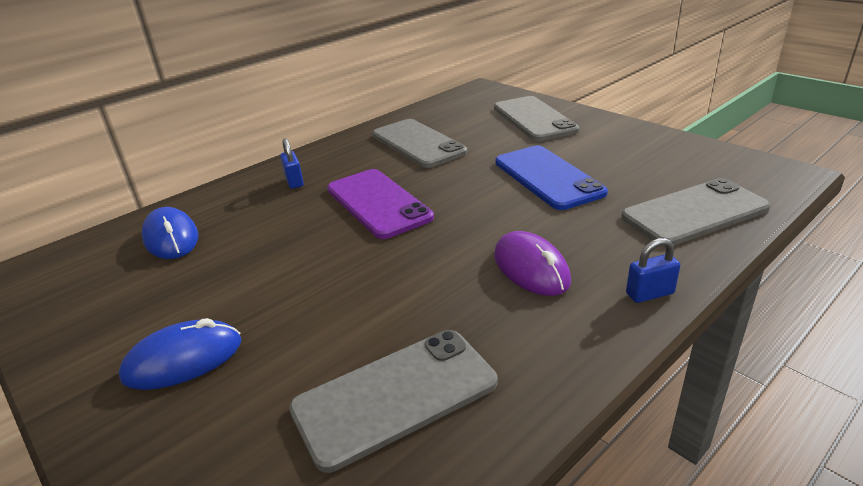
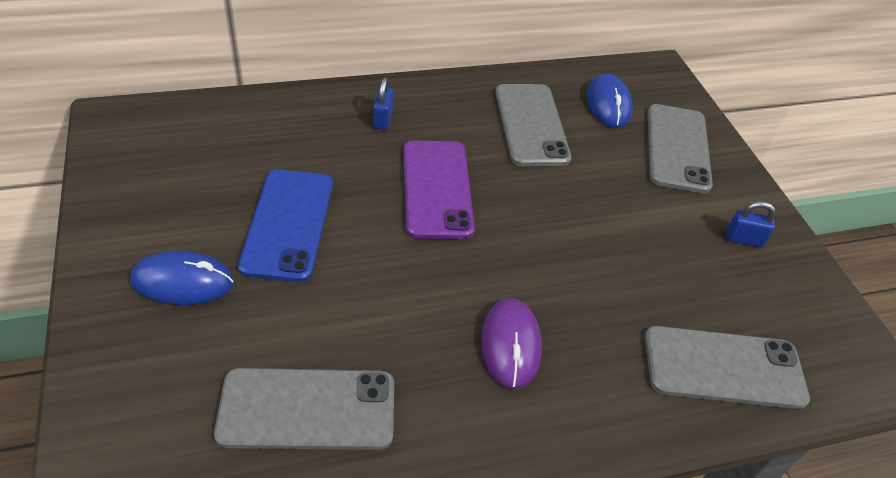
camera: 20 degrees right, 15 degrees up
(171, 238) = (243, 138): blue mouse -> blue mouse (608, 104)
(547, 177) = (620, 241): blue phone -> blue phone (288, 224)
(649, 294) = (589, 434): blue padlock -> blue padlock (743, 239)

